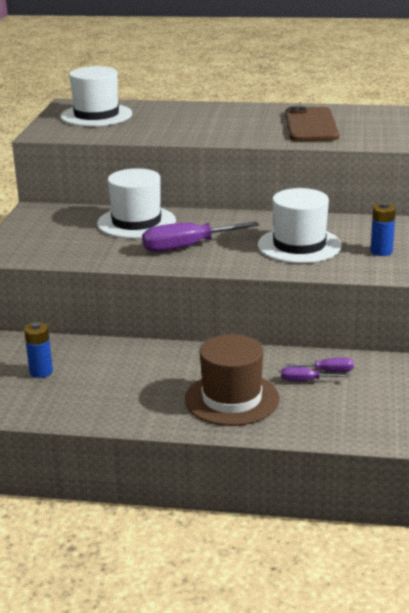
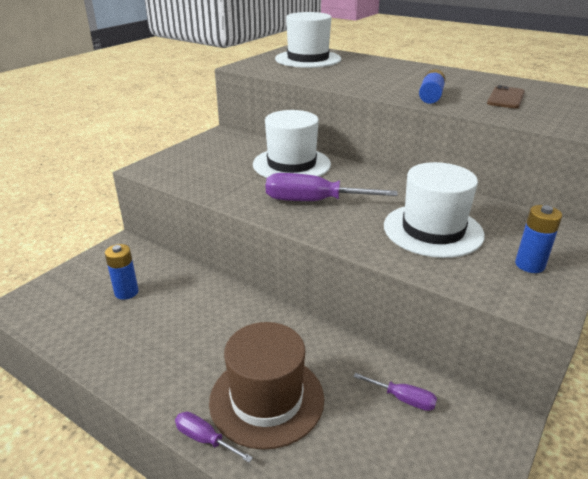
camera: 25 degrees right, 5 degrees up
(249, 134) = (431, 96): none -> blue battery
(305, 381) = (367, 404): purple screwdriver -> purple screwdriver (204, 439)
(310, 125) = (506, 98): brown phone -> brown phone, size x0.57

